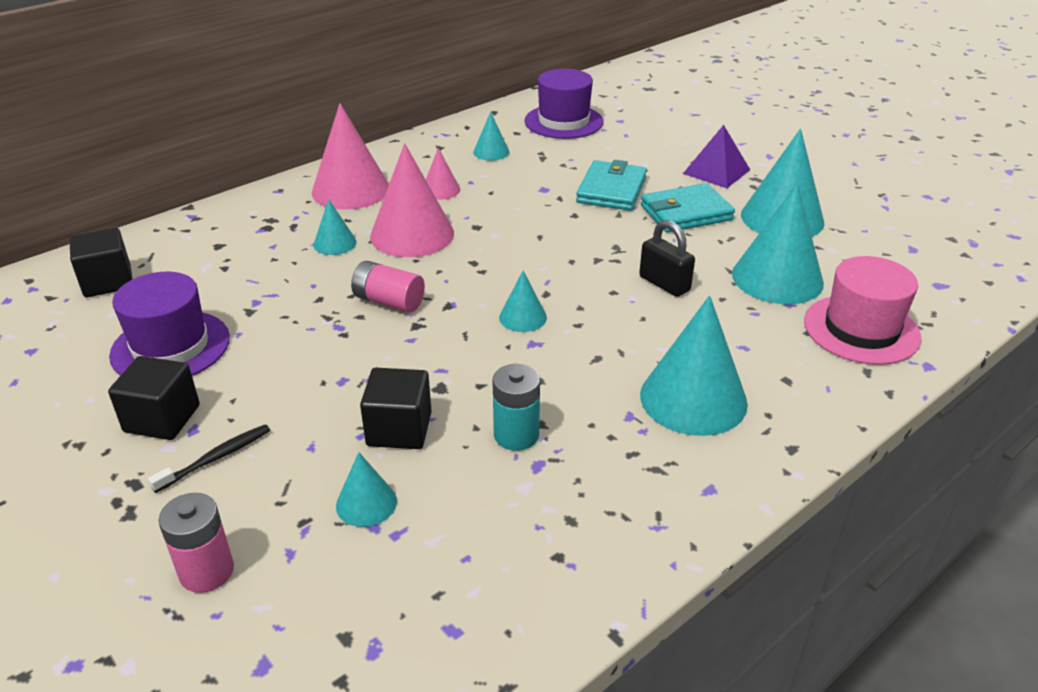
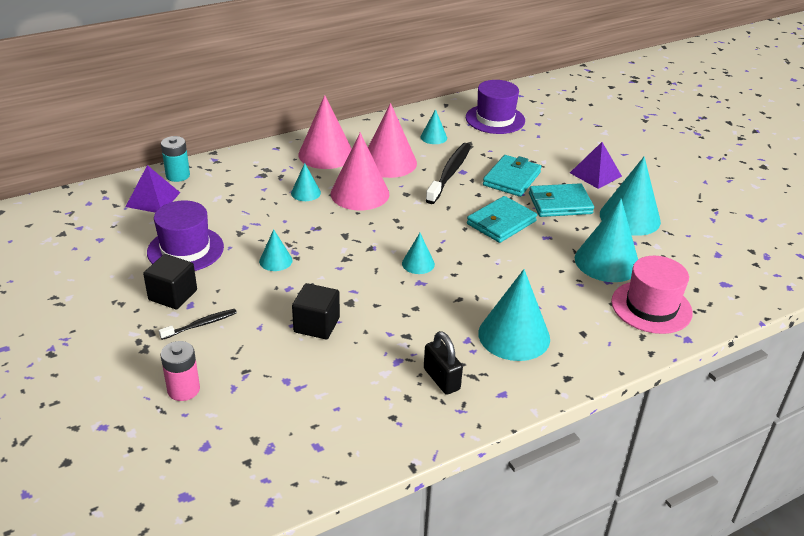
camera: 10 degrees right, 0 degrees up
(108, 282) = (153, 199): black cube -> purple pyramid
(366, 503) = (285, 366): turquoise cone -> turquoise cone (275, 261)
(389, 301) = (331, 239): pink battery -> none
(440, 190) = (389, 162): pink cone -> pink cone, size x1.99
(516, 435) = (389, 340): turquoise battery -> turquoise battery (178, 175)
(527, 193) = (449, 173): none -> black toothbrush
(618, 247) = (501, 223): none -> turquoise wallet
(664, 284) = (524, 254): black padlock -> black padlock (441, 379)

